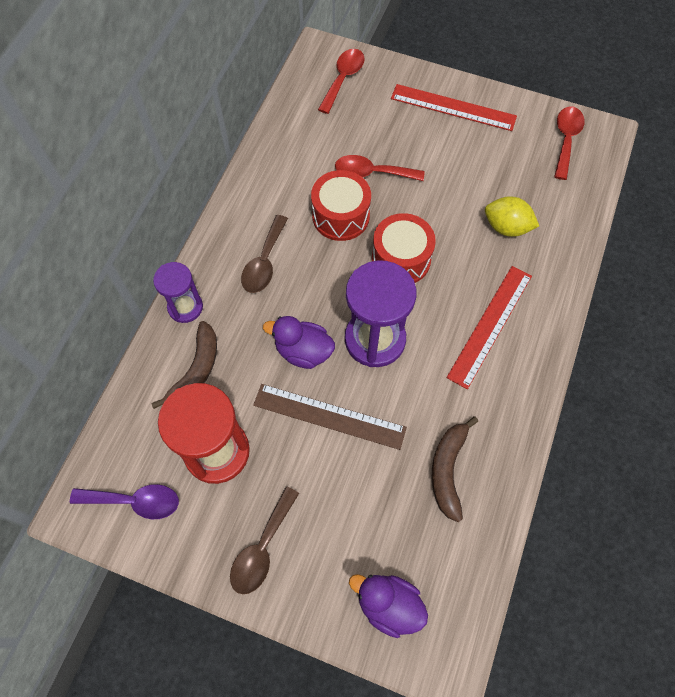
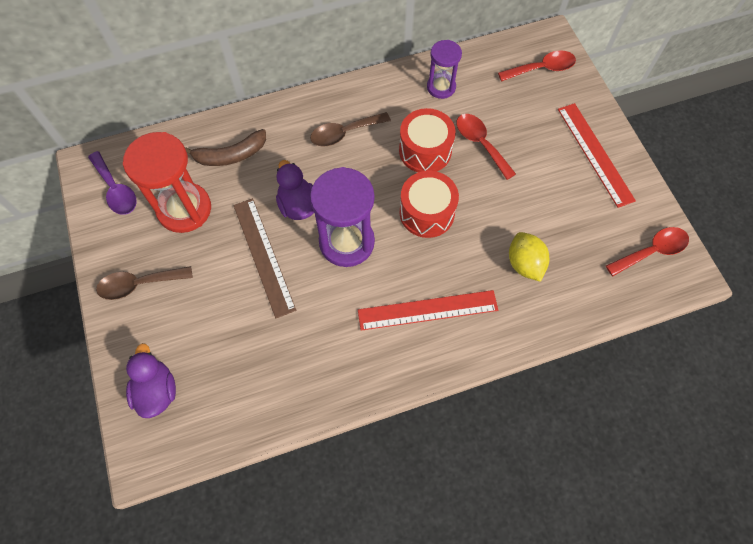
camera: 50 degrees right, 0 degrees up
(185, 307) = (270, 115): purple hourglass -> purple hourglass (441, 87)
(448, 470) = (286, 361): brown banana -> none

